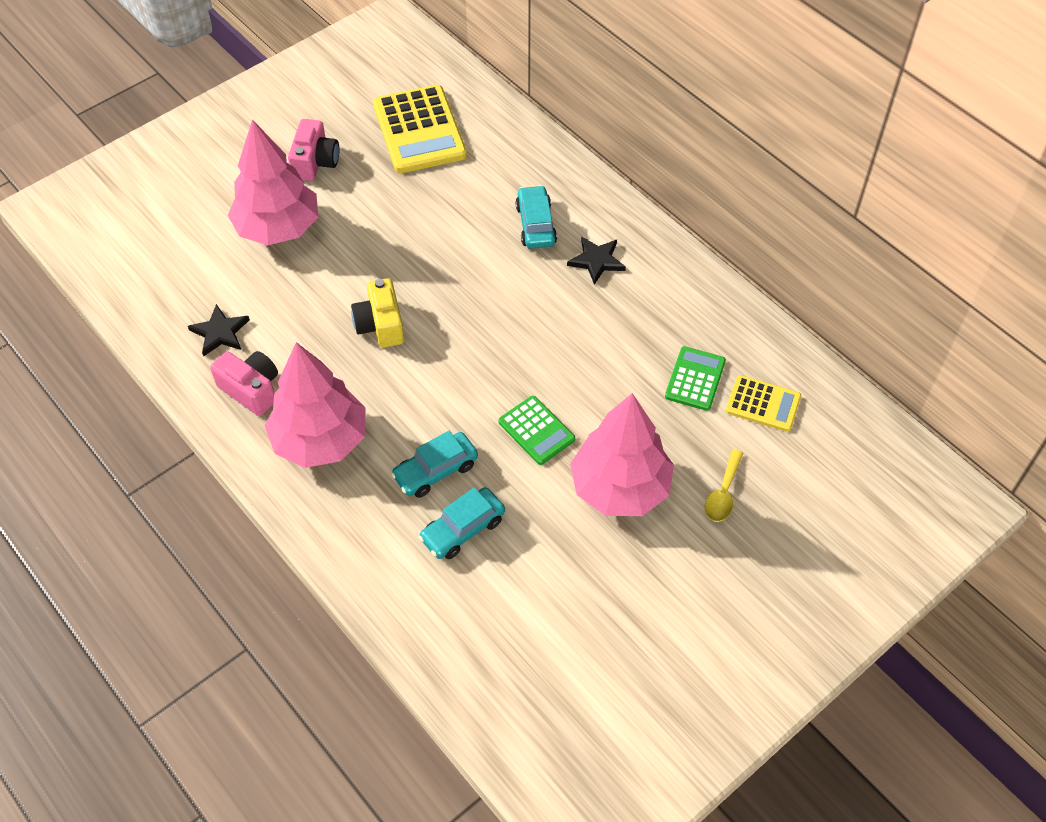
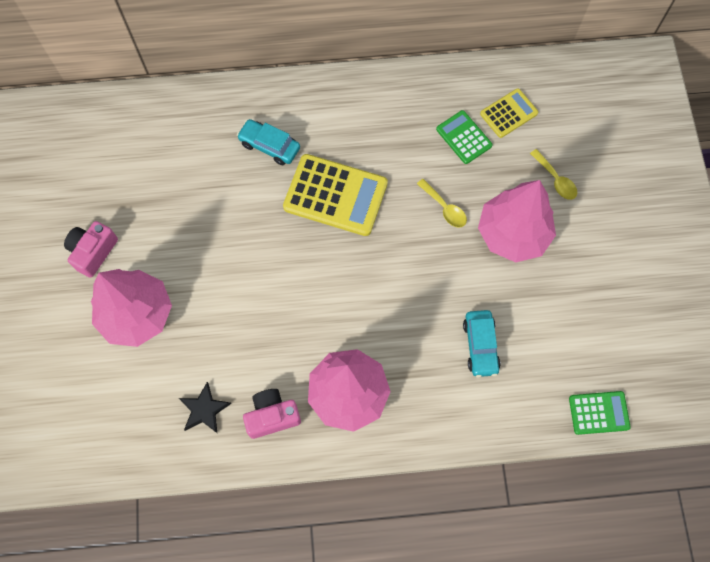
camera: 55 degrees left, 15 degrees up
(315, 162) = (93, 252): pink camera -> pink camera turned 105 degrees counterclockwise
(380, 325) = (280, 297): yellow camera -> none
(419, 130) = (121, 164): yellow calculator -> yellow calculator (335, 195)
(435, 471) = (424, 335): turquoise car -> none
(536, 430) = (437, 254): green calculator -> green calculator (598, 413)
(596, 261) = (329, 130): black star -> none
(596, 407) = (444, 208): none -> yellow spoon

